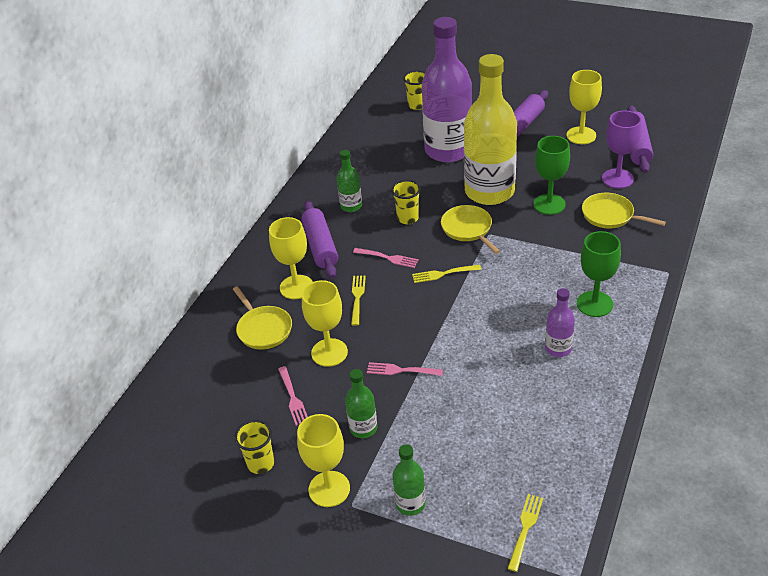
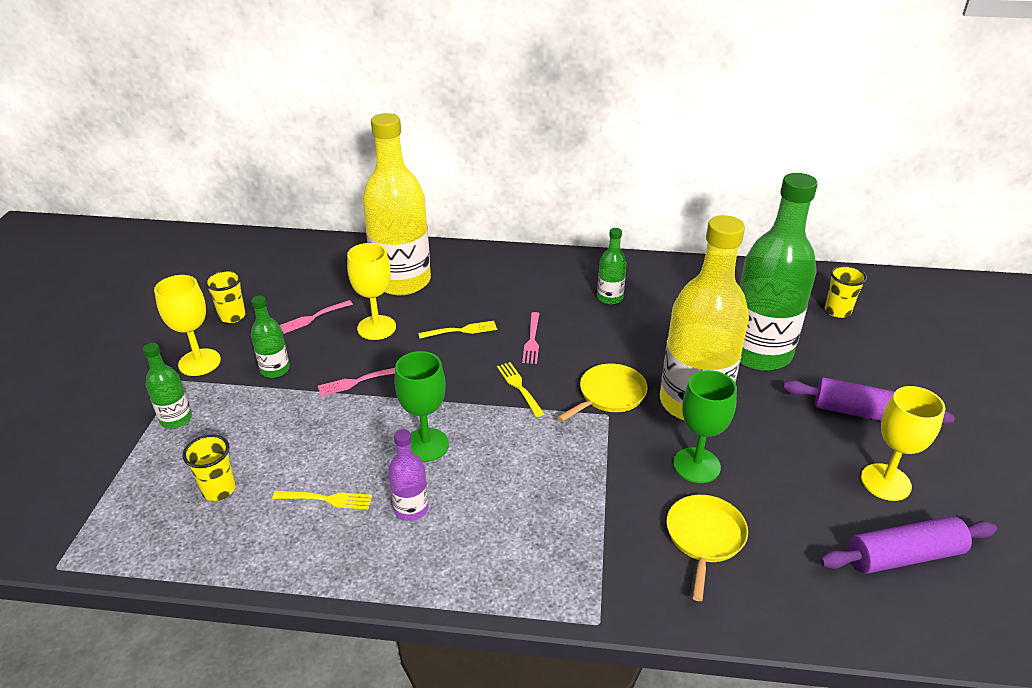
camera: 70 degrees right, 5 degrees down
(263, 329) = (402, 281): yellow pan -> yellow bottle
(296, 287) = (466, 288): yellow goblet -> none
(320, 246) = (534, 290): purple rolling pin -> none
(402, 370) = (357, 381): pink fork -> pink fork turned 105 degrees counterclockwise
(408, 218) = (607, 342): yellow cup -> yellow cup (219, 490)
(448, 150) = (759, 353): purple bottle -> green bottle
(525, 529) = (130, 513): yellow fork -> yellow fork (326, 499)
(594, 304) = (503, 538): green goblet -> green goblet (426, 445)
(617, 179) = (800, 538): purple goblet -> none

